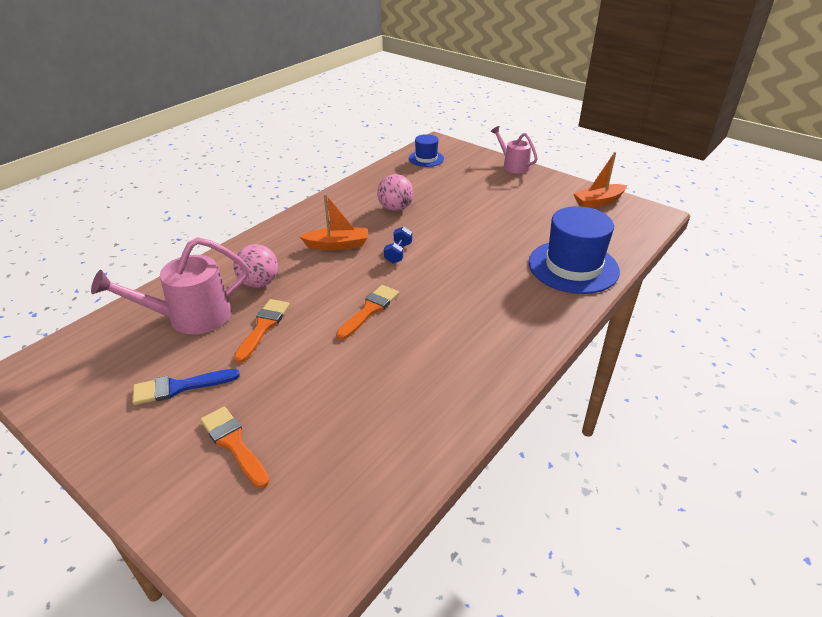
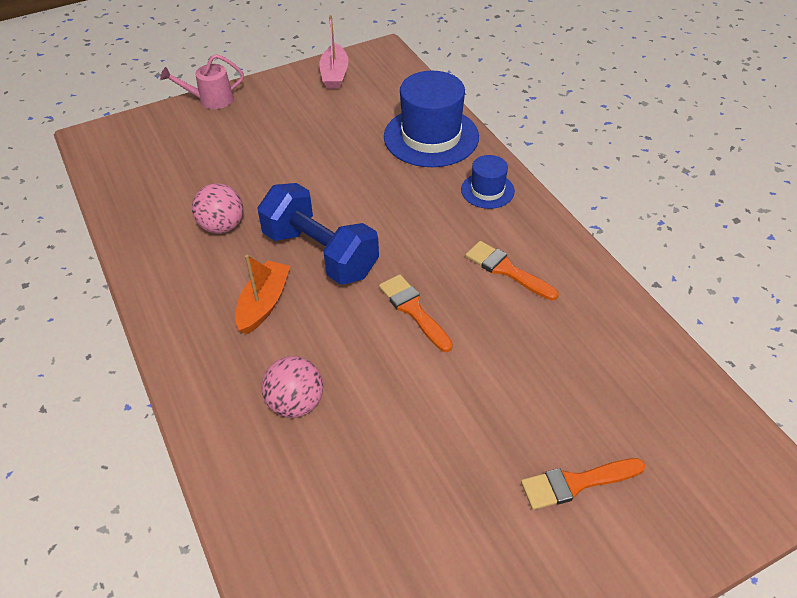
camera: 65 degrees left, 10 degrees up
(179, 387) = (463, 526): blue brush -> none
(190, 317) = (327, 496): pink watering can -> none
(263, 327) = (390, 417): orange brush -> orange brush (506, 270)
(398, 253) = (320, 253): blue dumbbell -> blue dumbbell, size x2.32
(426, 159) = (125, 161): blue hat -> blue hat (487, 190)
(598, 202) = (334, 74): orange boat -> pink boat

